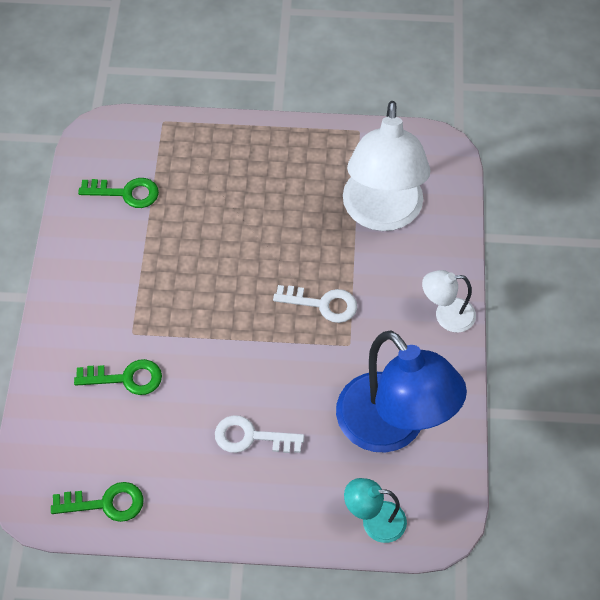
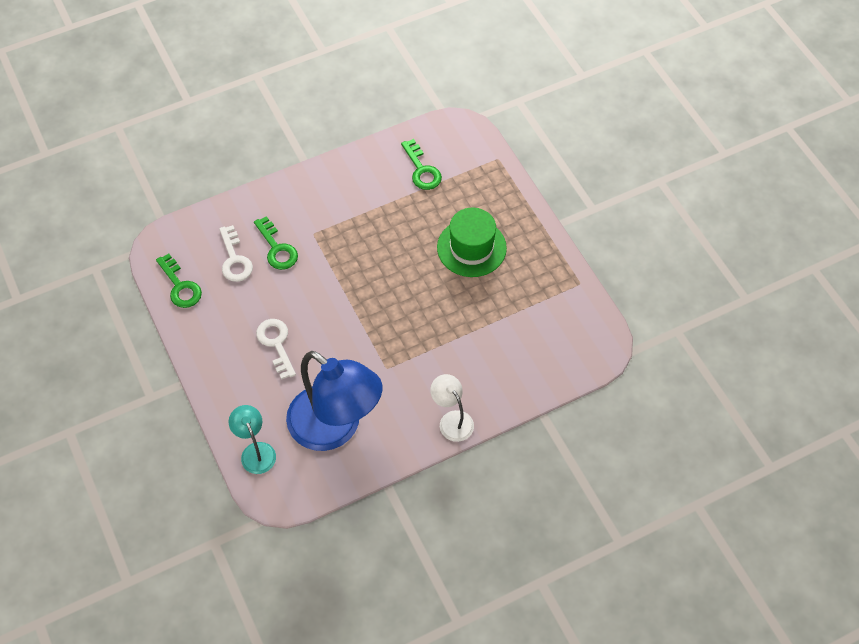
camera: 60 degrees right, 0 degrees up
(255, 198) = (471, 248): none -> green hat
(322, 304) = (409, 335): white key -> white key (234, 259)
(382, 214) = (514, 335): white lamp -> none
(392, 428) = (335, 428): blue lamp -> blue lamp turned 75 degrees counterclockwise

